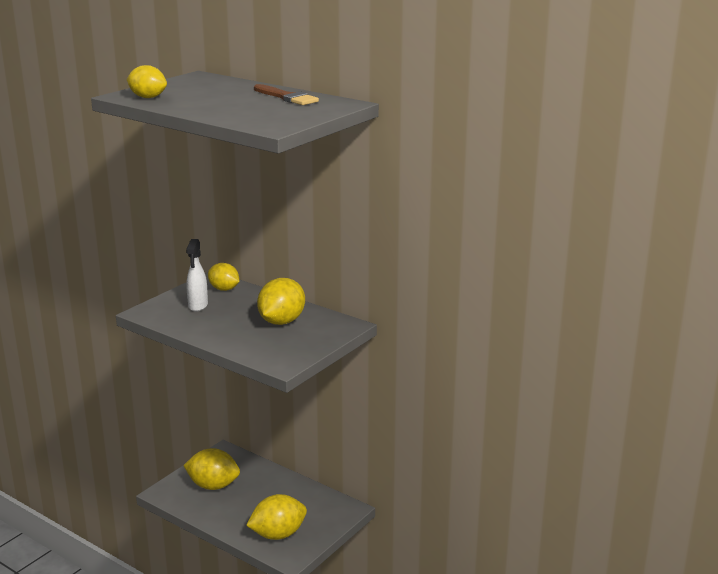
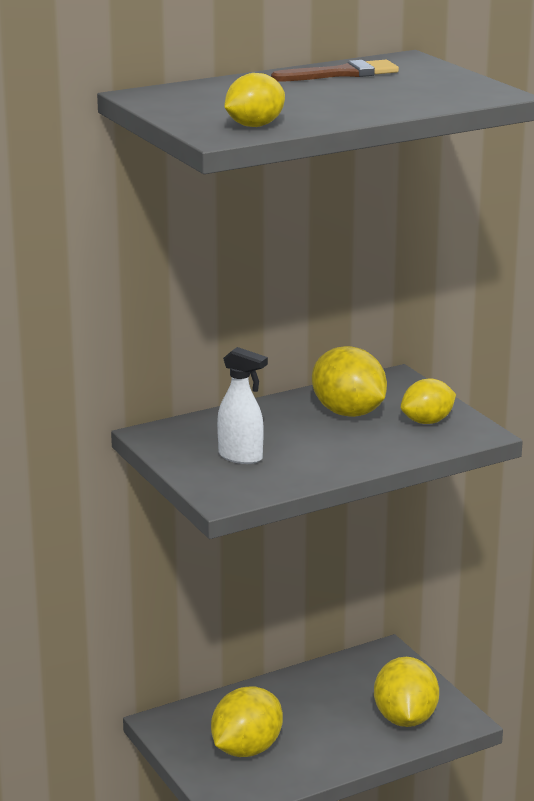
camera: 65 degrees left, 0 degrees up
(224, 289) = (198, 431): yellow lemon -> yellow lemon (427, 421)

